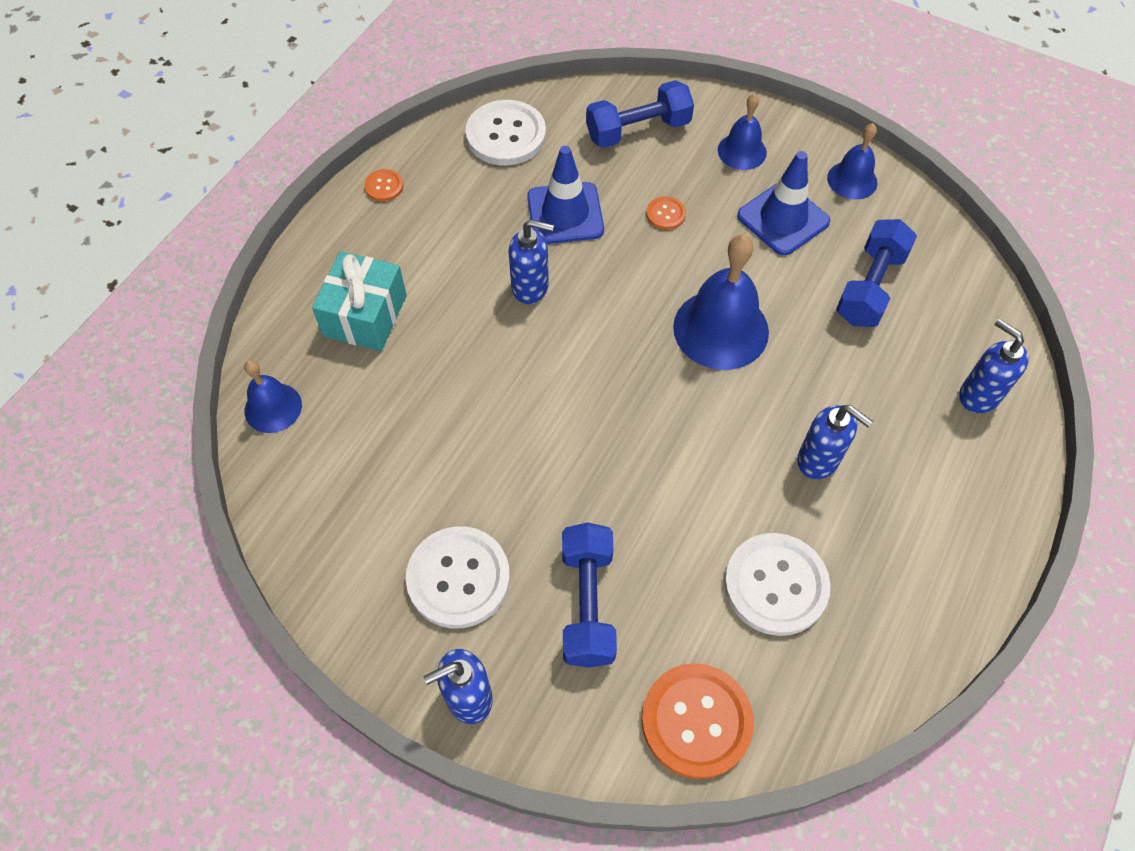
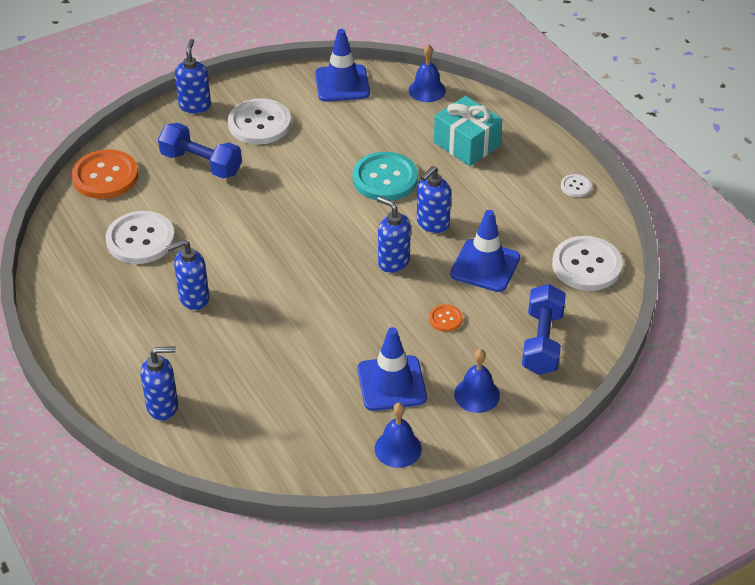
camera: 120 degrees right, 15 degrees down
(309, 519) = (342, 84): none -> blue traffic cone
(384, 186) = (575, 186): orange button -> white button
(482, 370) = (385, 178): none -> turquoise button
(616, 295) = (393, 261): none -> blue soap dispenser
(721, 329) = (325, 300): blue bell -> none
(869, 287) = (293, 399): blue dumbbell -> none

